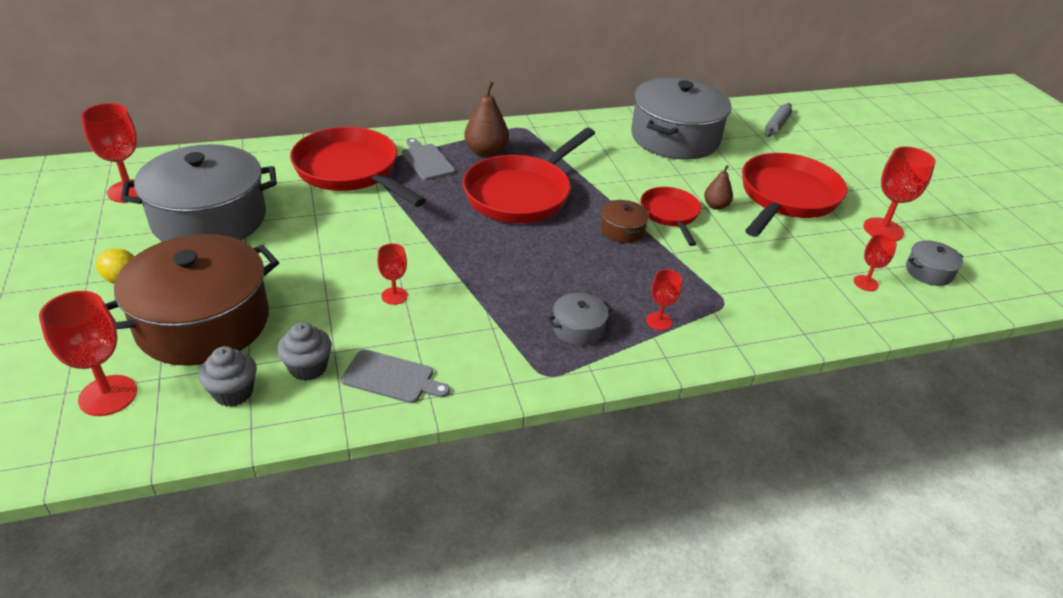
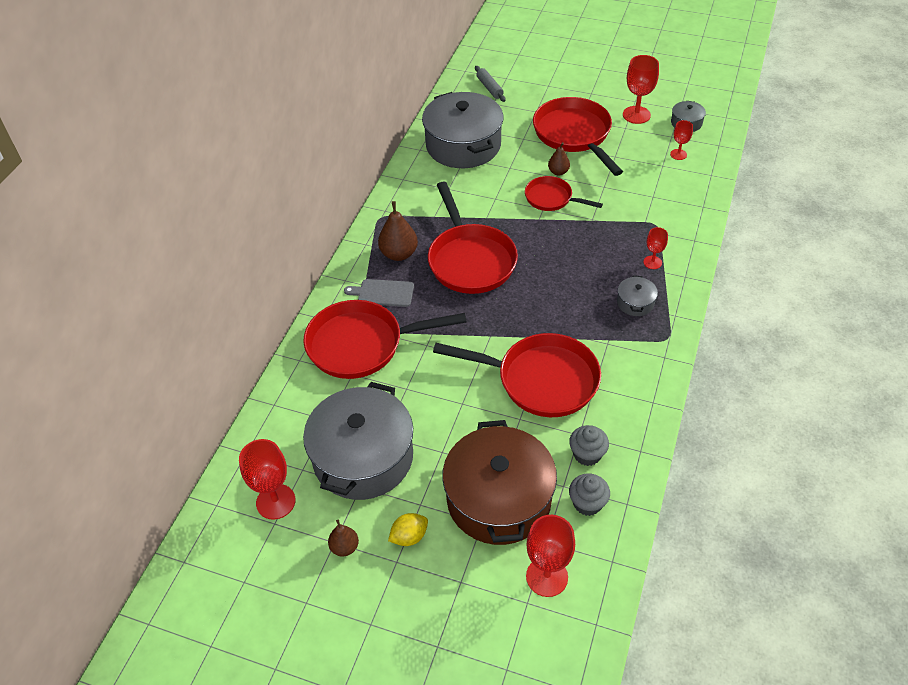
camera: 50 degrees left, 10 degrees up
(92, 246) = (344, 547): none -> brown pear
(391, 377) = (623, 414): grey cutting board -> none
(394, 296) = (541, 380): red goblet -> red pan
(622, 230) = (551, 230): brown pot -> none

